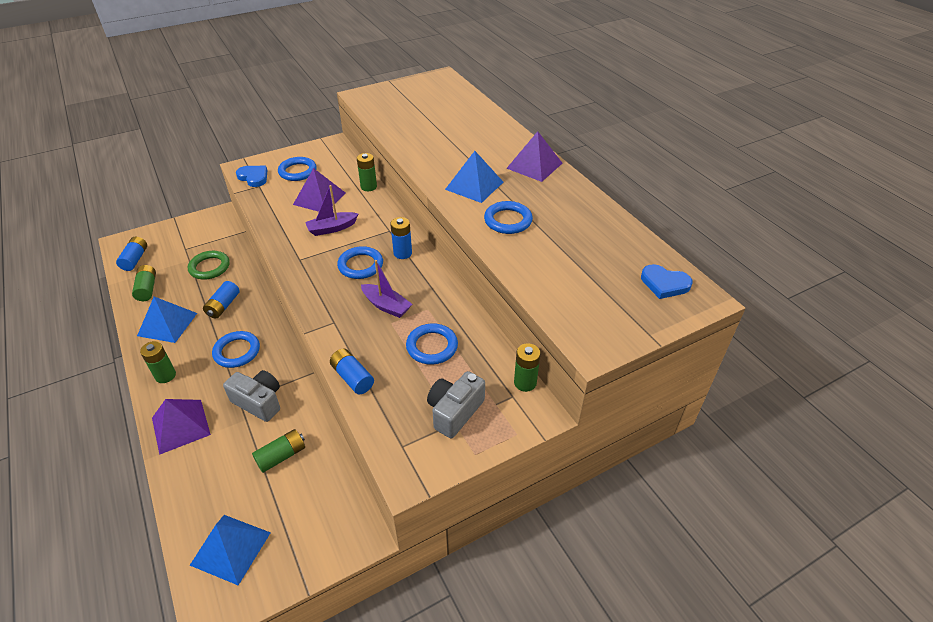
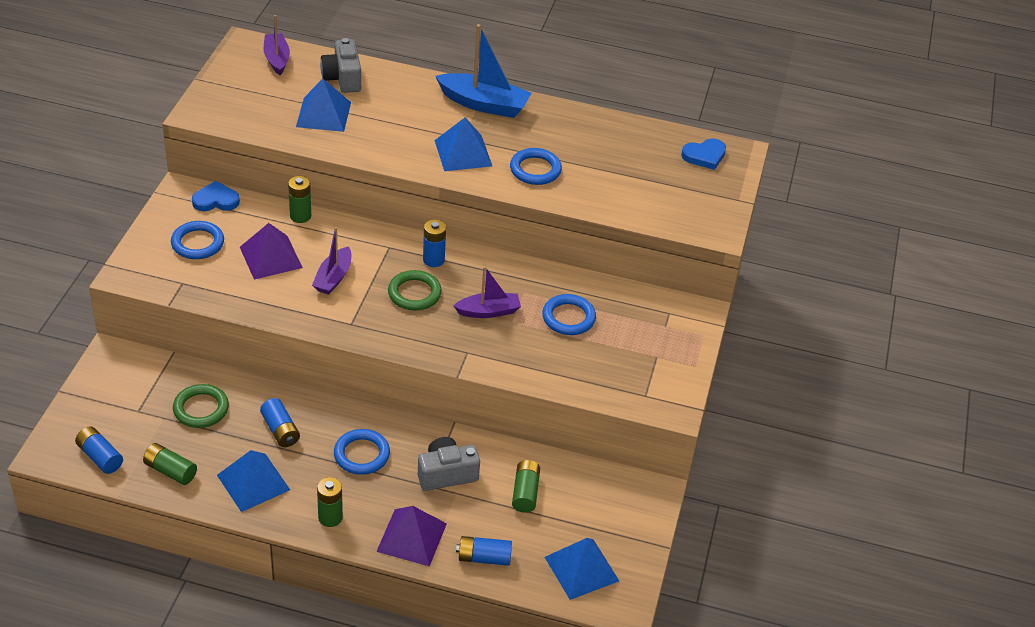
camera: 50 degrees left, 0 degrees up
(253, 177) = (160, 277): blue heart -> blue heart (216, 200)
(352, 377) = (546, 379): blue battery -> blue battery (484, 557)
(360, 265) = (414, 293): blue ring -> green ring
(425, 125) = (323, 114): none -> blue pyramid
(446, 89) = (277, 59): none -> purple boat
(454, 412) = (647, 350): grey camera -> grey camera (342, 78)
(525, 383) = (665, 298): green battery -> none
(534, 165) = (484, 104): purple pyramid -> blue boat

